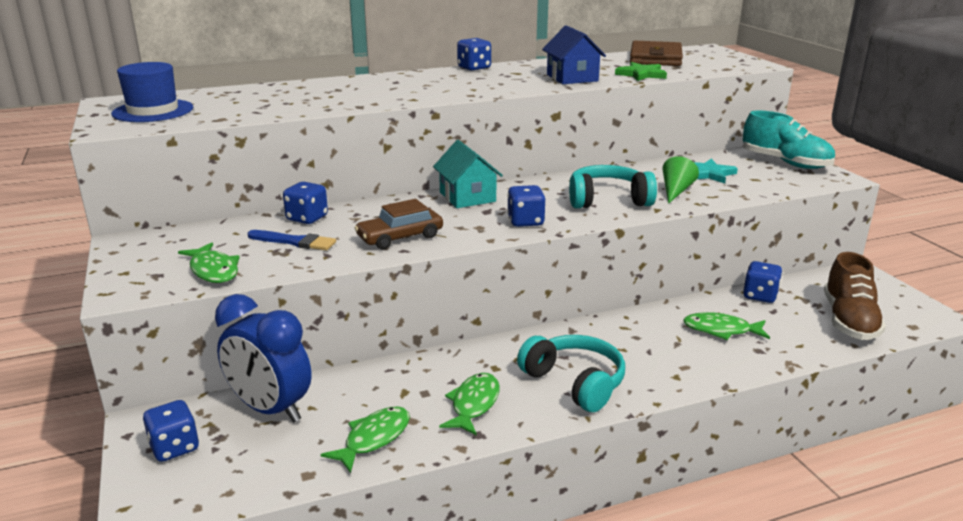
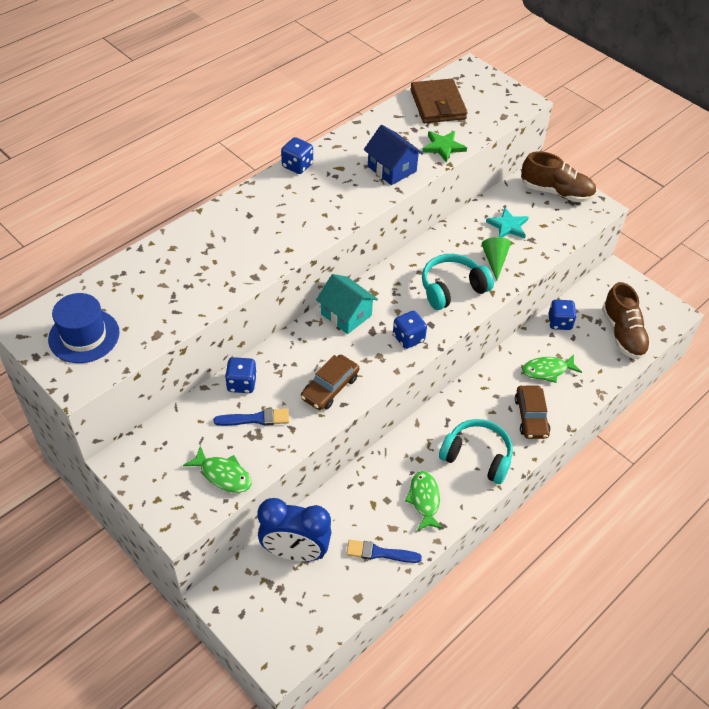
camera: 25 degrees left, 25 degrees up
(174, 447) = (257, 608): blue dice -> none
(374, 438) = (379, 553): green fish -> blue brush
(674, 364) = (531, 417): none -> brown car
(785, 163) = (556, 192): turquoise shoe -> brown shoe

